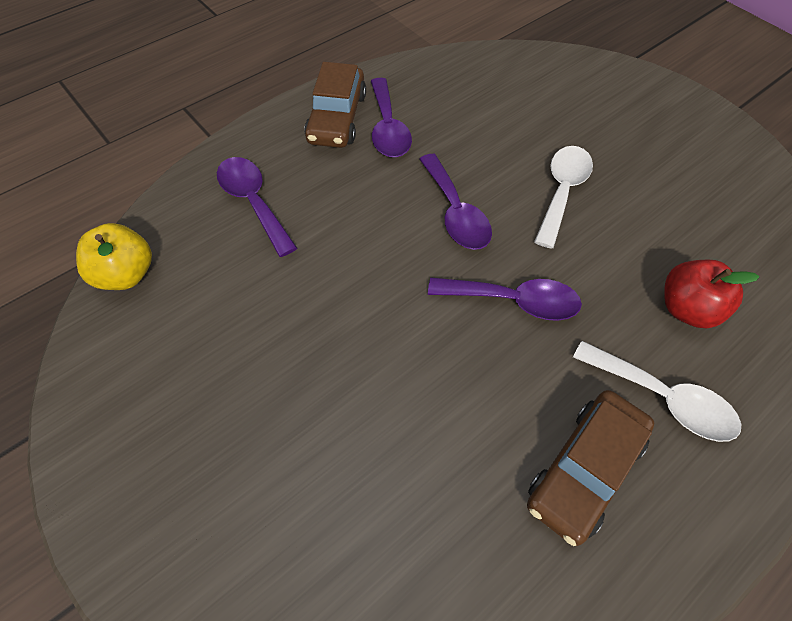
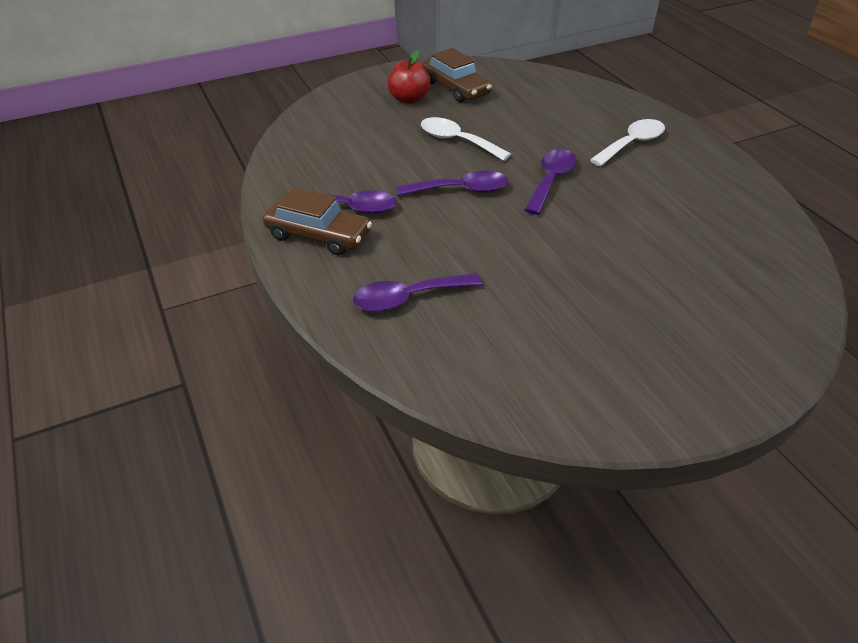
camera: 75 degrees left, 15 degrees down
(126, 274) = (472, 392): yellow apple -> none
(584, 469) = (677, 180): brown car -> brown car (456, 88)
(687, 309) = (570, 120): red apple -> red apple (409, 99)

